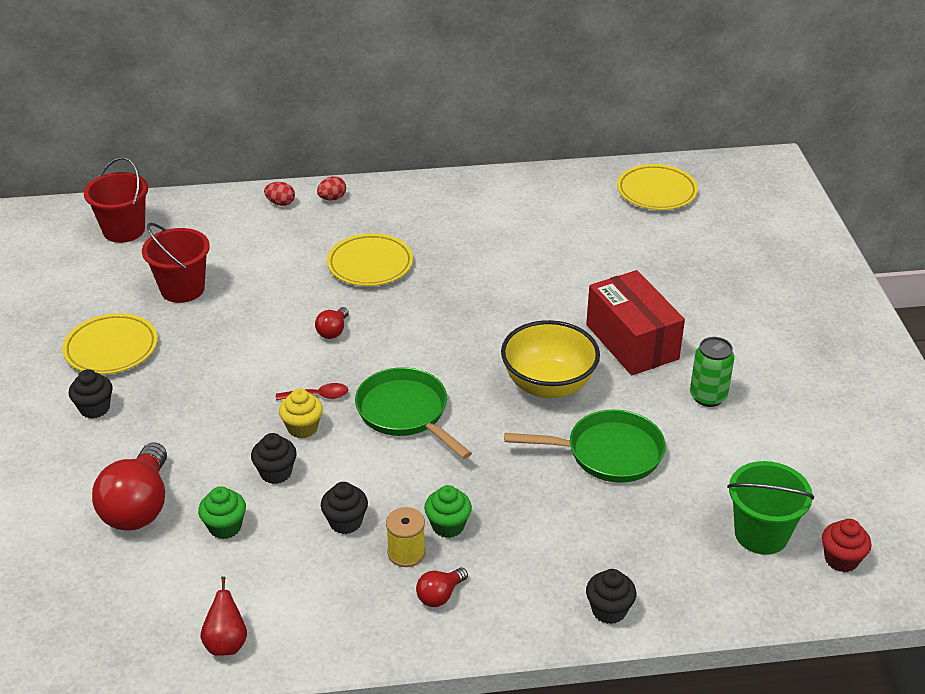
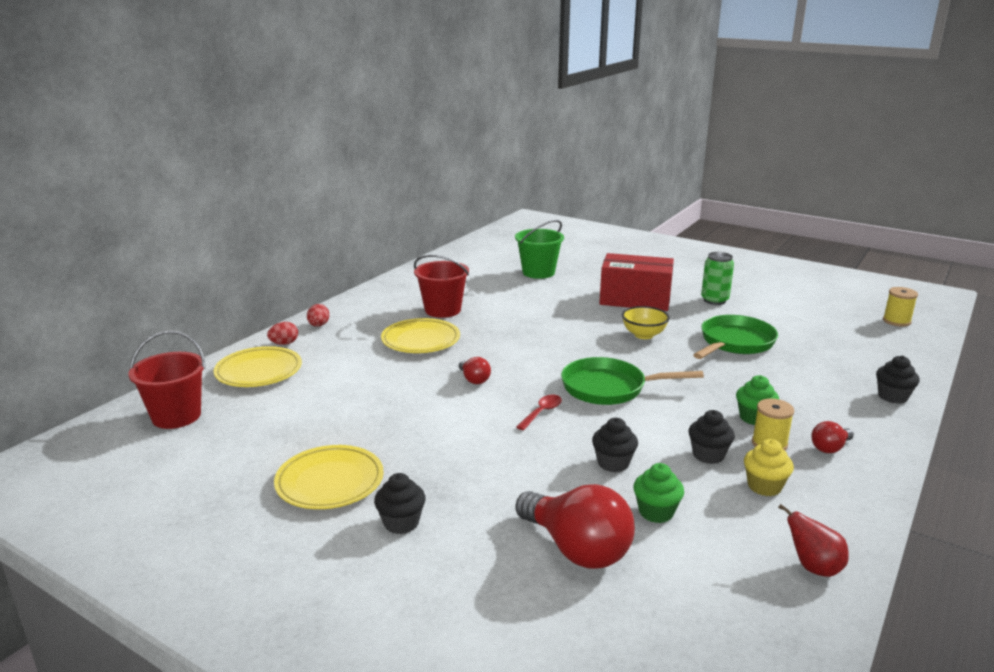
camera: 50 degrees left, 15 degrees down
(182, 289) = (311, 419): red bucket -> red bucket (442, 310)
(302, 428) = (572, 432): yellow cupcake -> yellow cupcake (764, 486)
(440, 595) = (830, 448): red light bulb -> red light bulb turned 60 degrees clockwise
(548, 385) = (643, 335): yellow bowl -> yellow bowl, size x0.60
(656, 192) = (504, 246): yellow plate -> yellow plate (259, 372)
(761, 534) = (856, 331): green bucket -> green bucket (538, 272)
(841, 559) = (896, 321): red cupcake -> yellow spool

